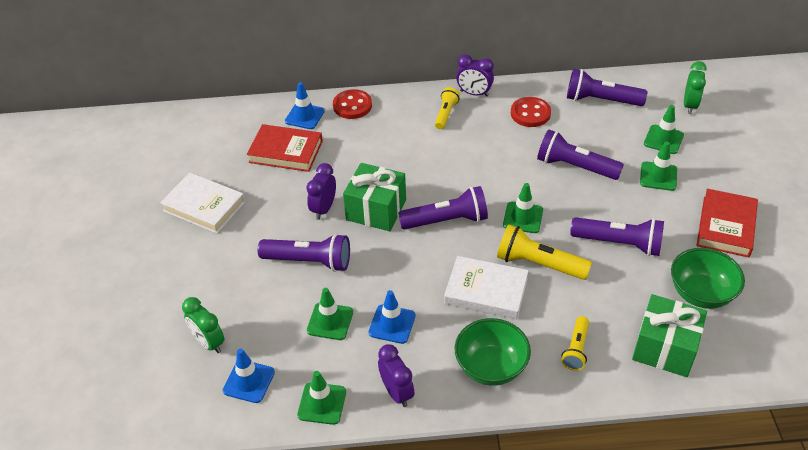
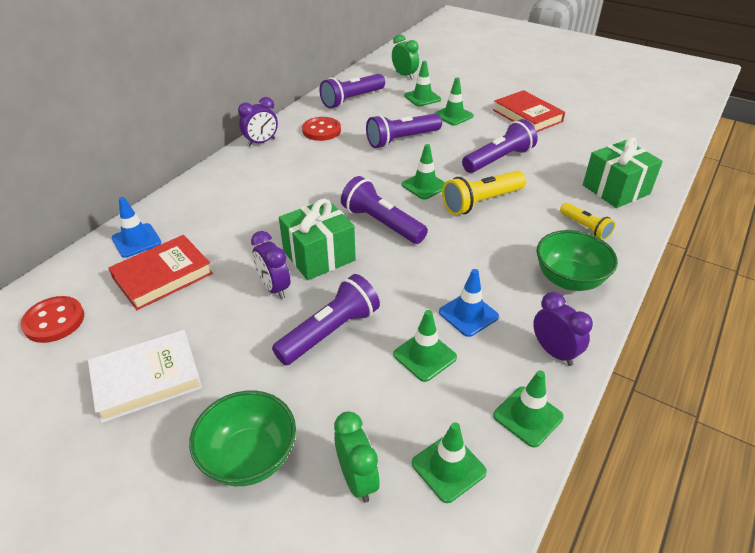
camera: 55 degrees left, 5 degrees down
(209, 342) = (357, 479): green clock -> green clock turned 105 degrees counterclockwise
(249, 381) = (448, 467): blue traffic cone -> green traffic cone
(352, 106) = (171, 206): red button -> red button (54, 321)
(397, 392) = (554, 352): purple clock -> purple clock turned 45 degrees clockwise
(446, 114) = (262, 165): yellow flashlight -> none
(447, 221) = (382, 223): purple flashlight -> purple flashlight turned 75 degrees counterclockwise
(486, 291) = (483, 241): white book -> none
(701, 293) = (578, 152): green bowl -> green bowl (249, 457)

